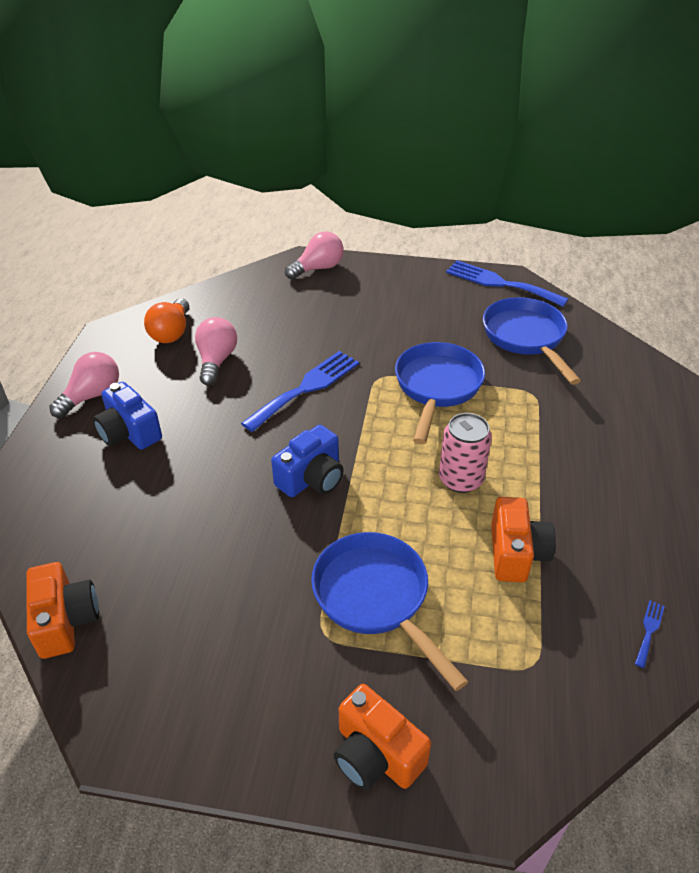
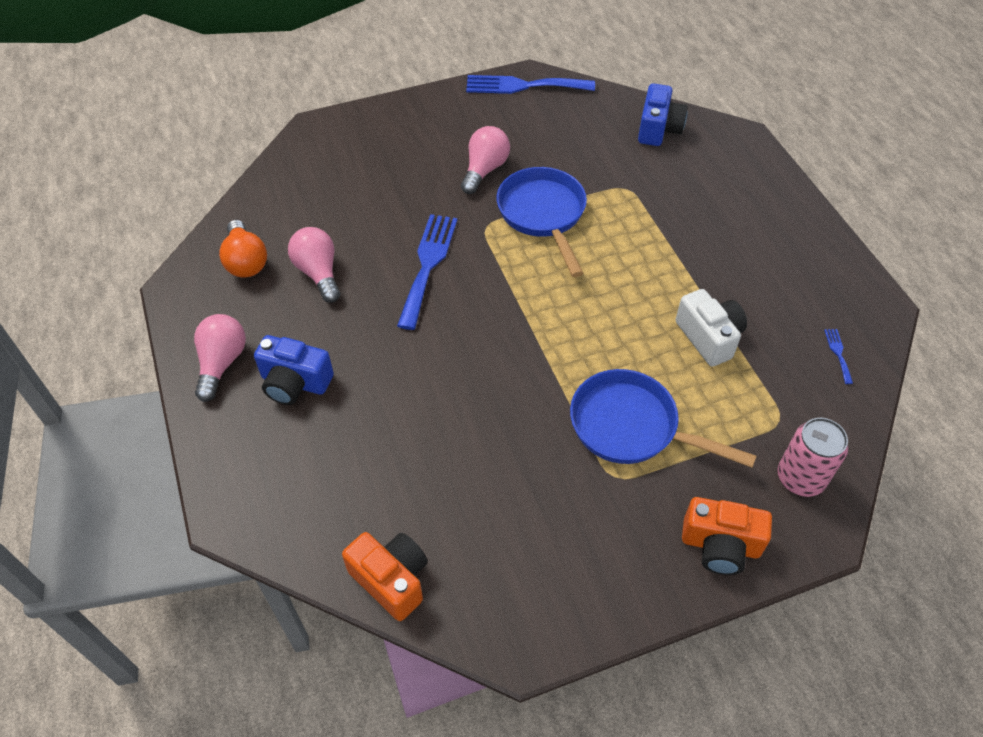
camera: 30 degrees left, 10 degrees up
(311, 478) = (501, 349): blue camera -> blue camera (658, 129)
(318, 268) = (339, 132): pink light bulb -> pink light bulb (484, 170)
(460, 479) = (624, 293): pink can -> pink can (800, 478)
(516, 553) = (709, 337): orange camera -> white camera
(526, 338) = (584, 135): blue pan -> none

